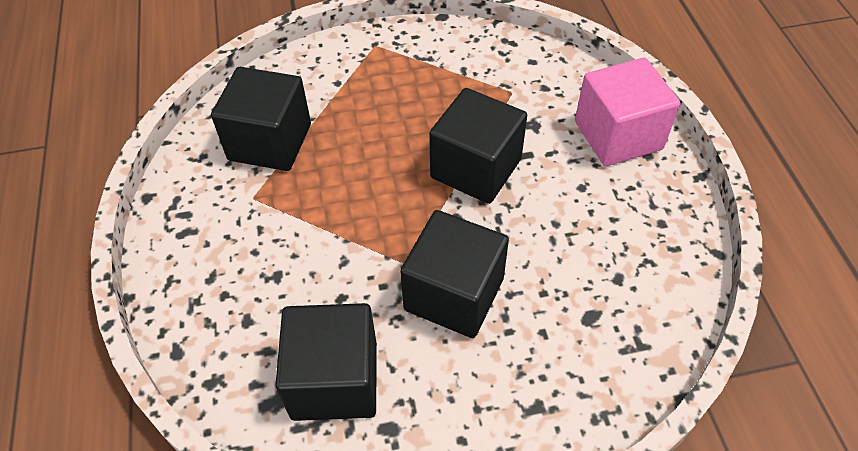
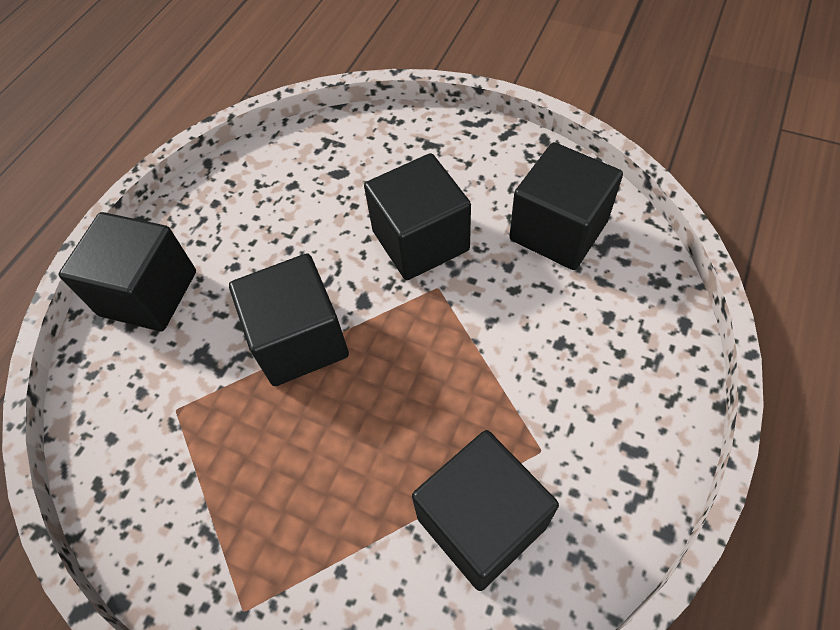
camera: 140 degrees left, 5 degrees up
(618, 135) = (148, 293): pink cube -> black cube

